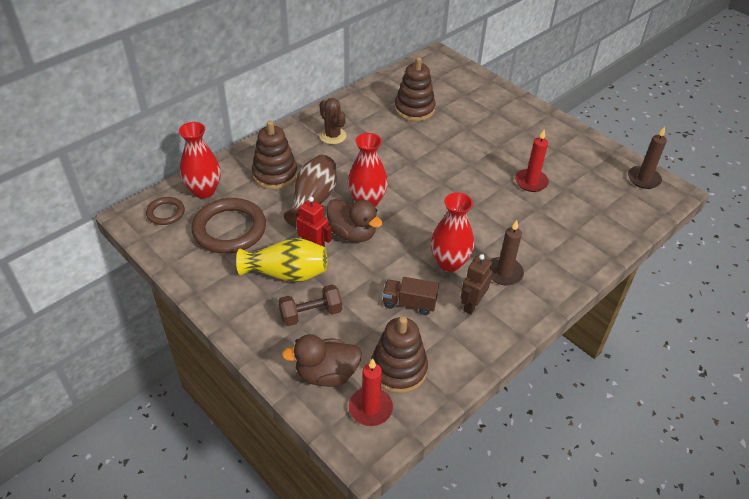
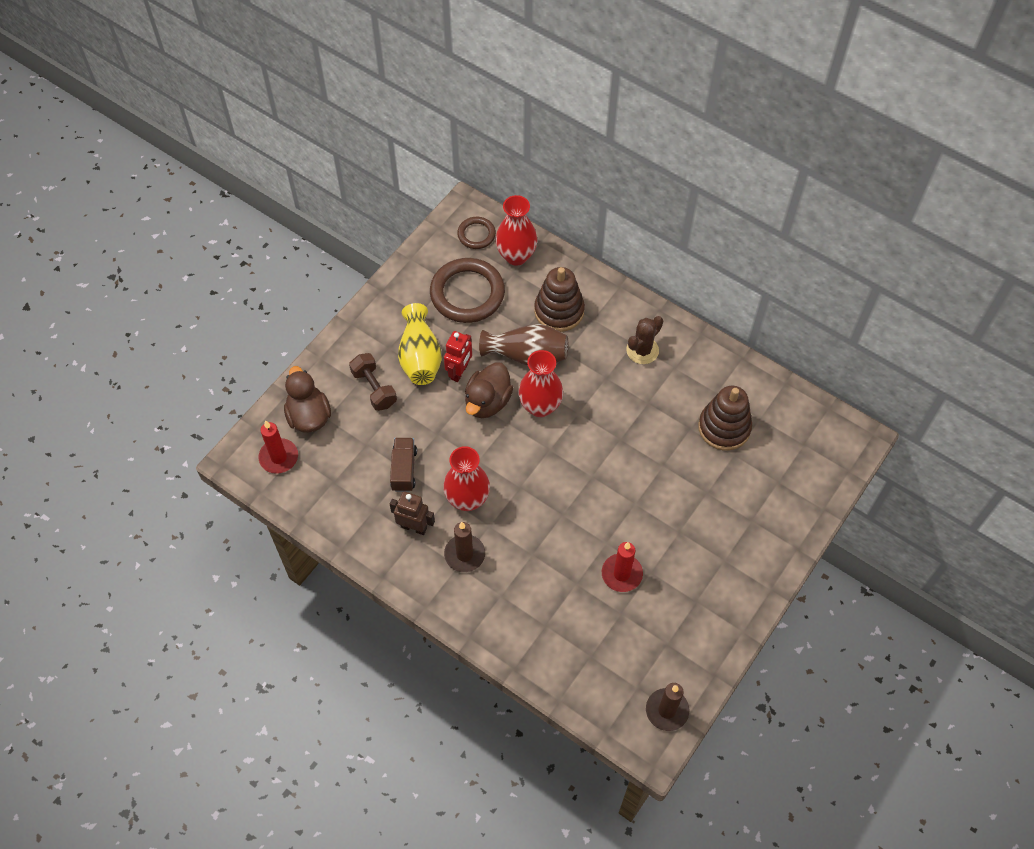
camera: 80 degrees right, 15 degrees up
(398, 369) = (323, 473): brown stacking toy -> none

